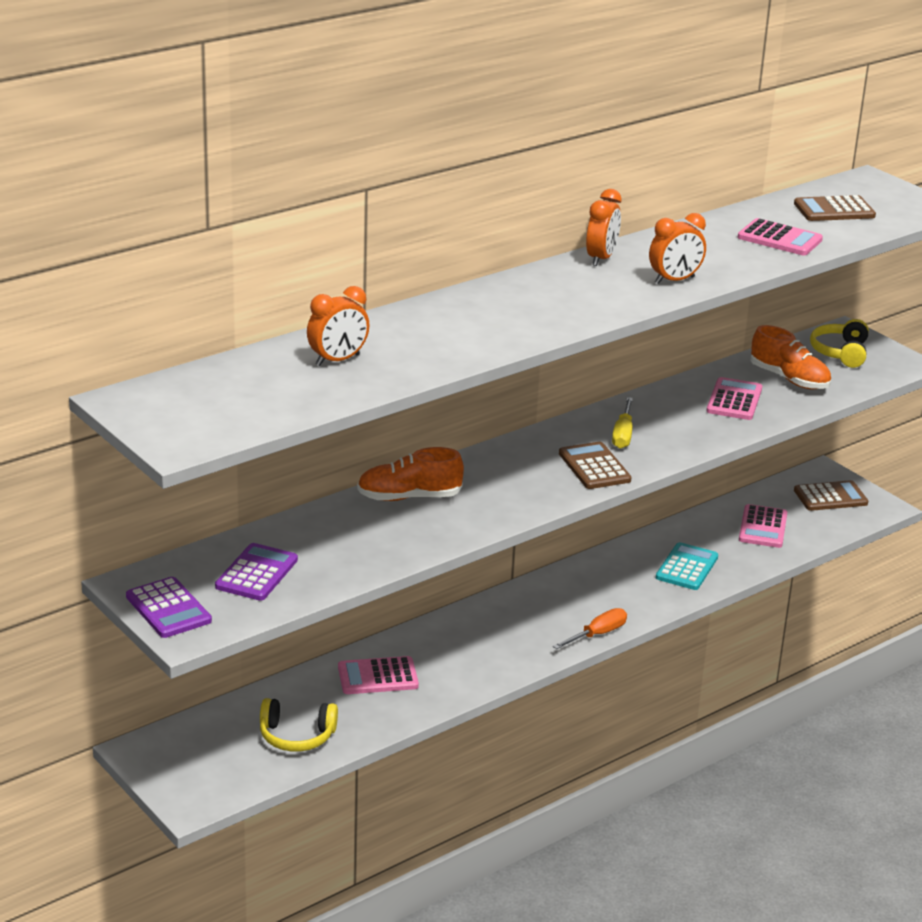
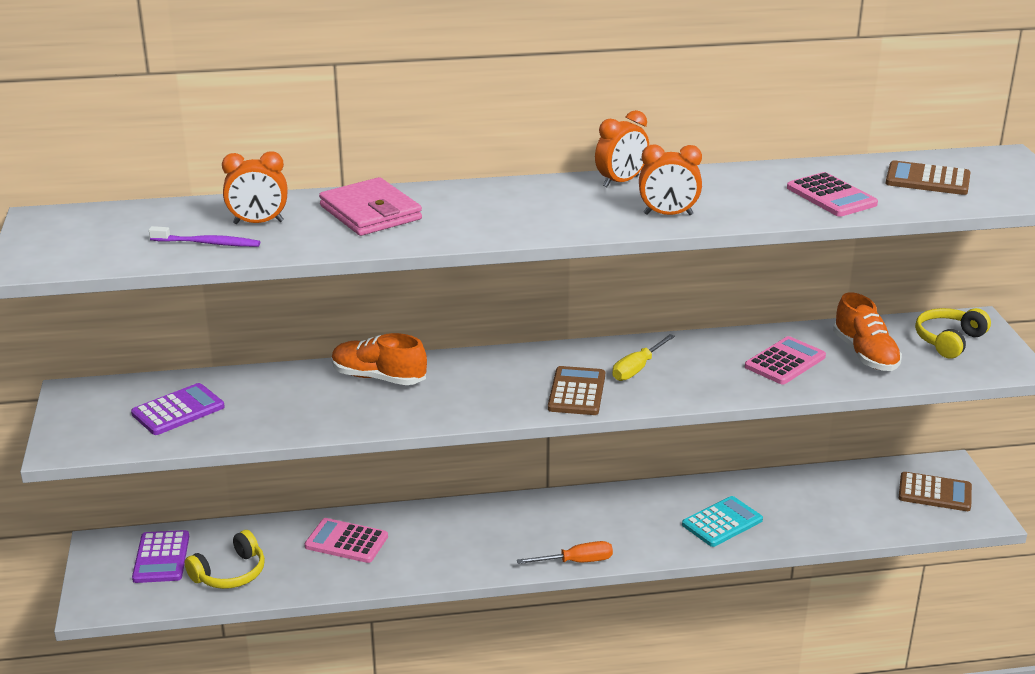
camera: 30 degrees right, 0 degrees up
(168, 609) = (76, 421): purple calculator -> purple calculator (161, 557)
(296, 736) = (230, 573): yellow headphones -> yellow headphones turned 75 degrees counterclockwise
(318, 389) = (207, 243): none -> purple toothbrush
(426, 330) = (370, 213): none -> pink wallet
(763, 527) = (835, 504): pink calculator -> none

